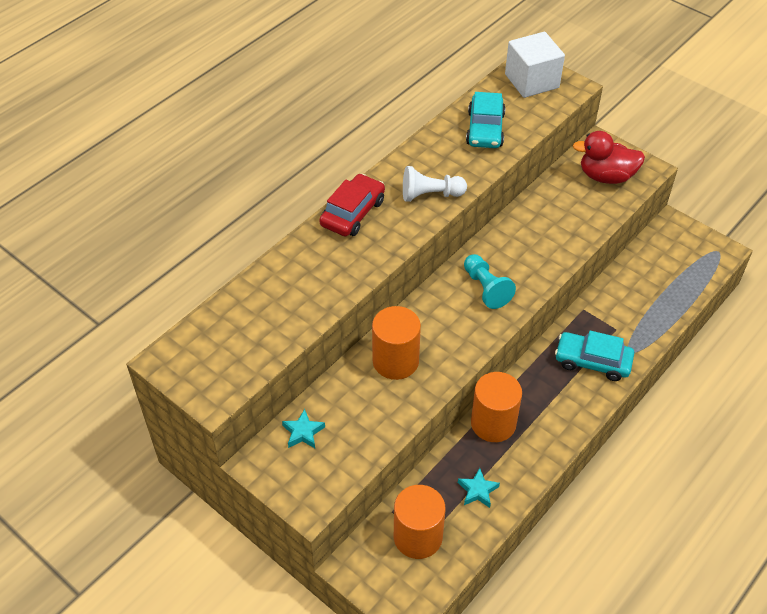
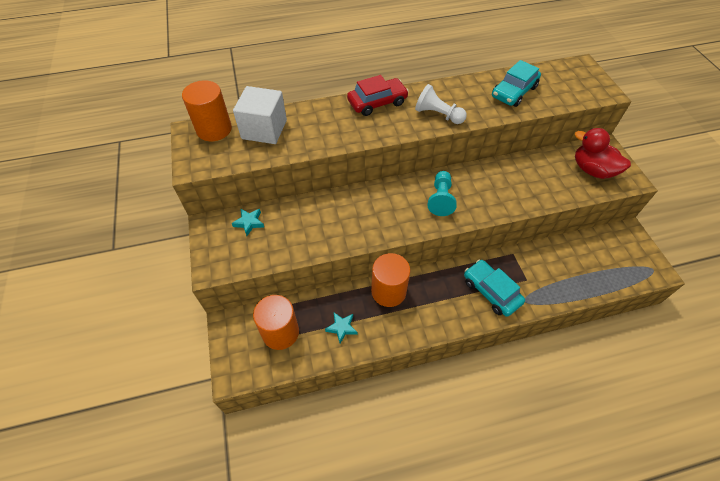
camera: 35 degrees right, 5 degrees up
(395, 361) = (342, 212): orange cylinder -> orange cylinder (214, 129)
(531, 81) = (576, 76): white cube -> white cube (264, 129)

